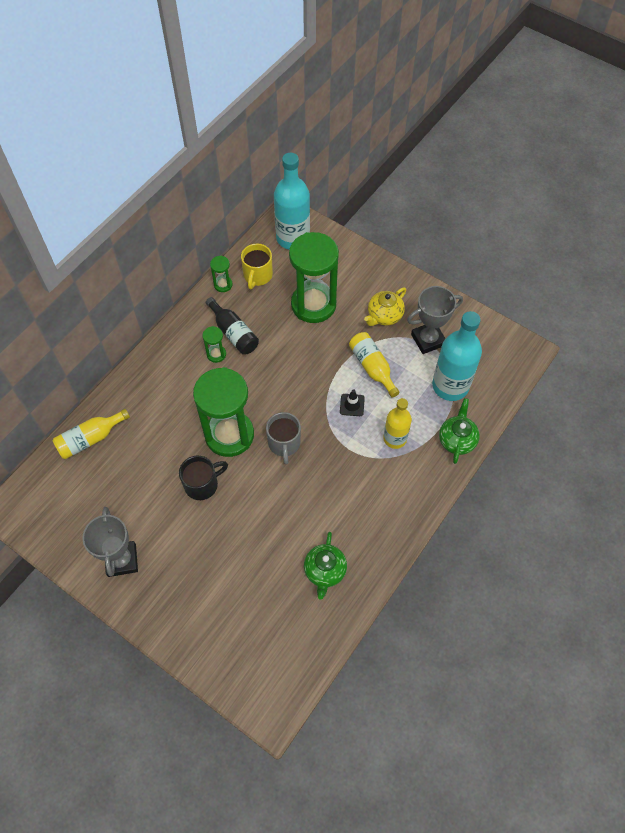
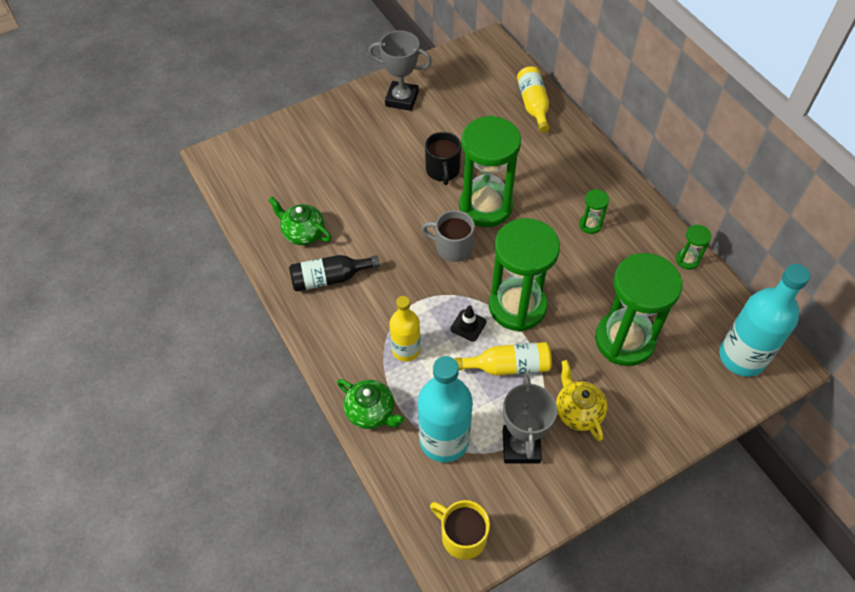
camera: 115 degrees right, 5 degrees down
(233, 333) = (612, 248): black bottle -> black bottle (330, 278)
(257, 276) = (690, 298): yellow mug -> yellow mug (462, 536)
(318, 378) = (517, 306): none -> green hourglass

